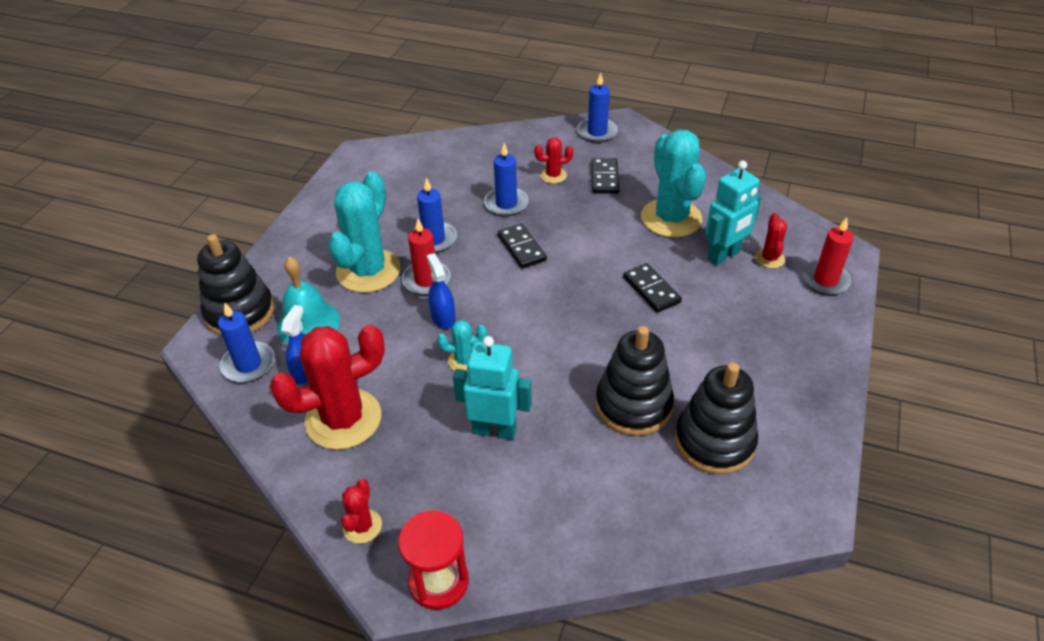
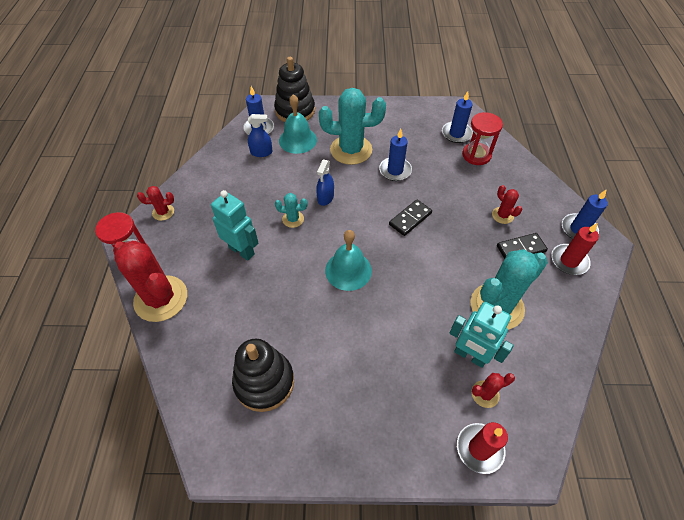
camera: 70 degrees right, 10 degrees up
(343, 419) = (232, 180): red cactus -> red cactus (161, 298)
(426, 280) = (355, 179): red candle -> red candle (569, 261)
(443, 318) = (325, 197): blue spray bottle -> blue spray bottle turned 150 degrees clockwise
(451, 165) = (476, 155): none -> red hourglass
(464, 360) = (293, 219): turquoise cactus -> turquoise cactus turned 60 degrees counterclockwise
(494, 430) = (242, 250): turquoise robot -> turquoise robot turned 45 degrees counterclockwise
(506, 204) = (453, 197): blue candle -> blue candle (456, 134)
(576, 324) = (348, 270): none -> turquoise bell
(633, 405) = (283, 322): black stacking toy -> none
(651, 290) = (403, 310): black domino -> none

